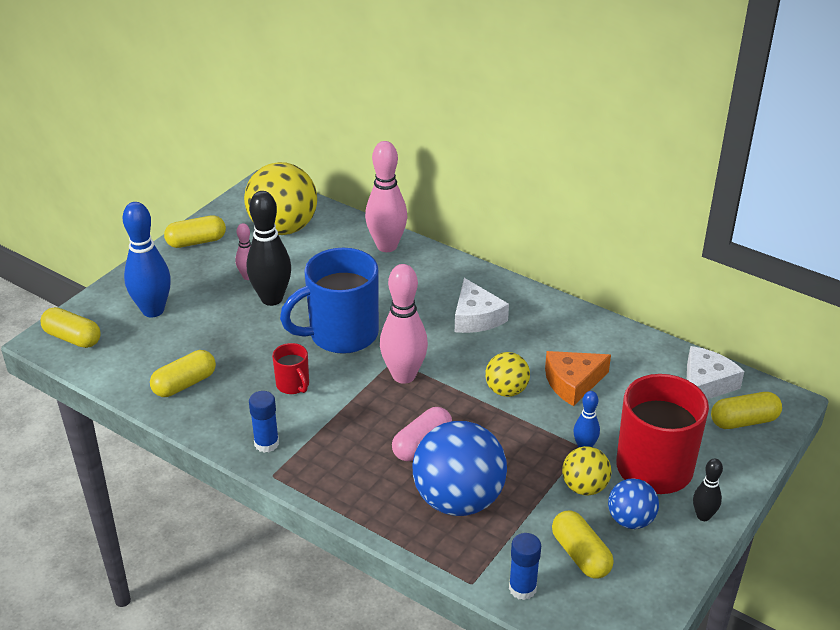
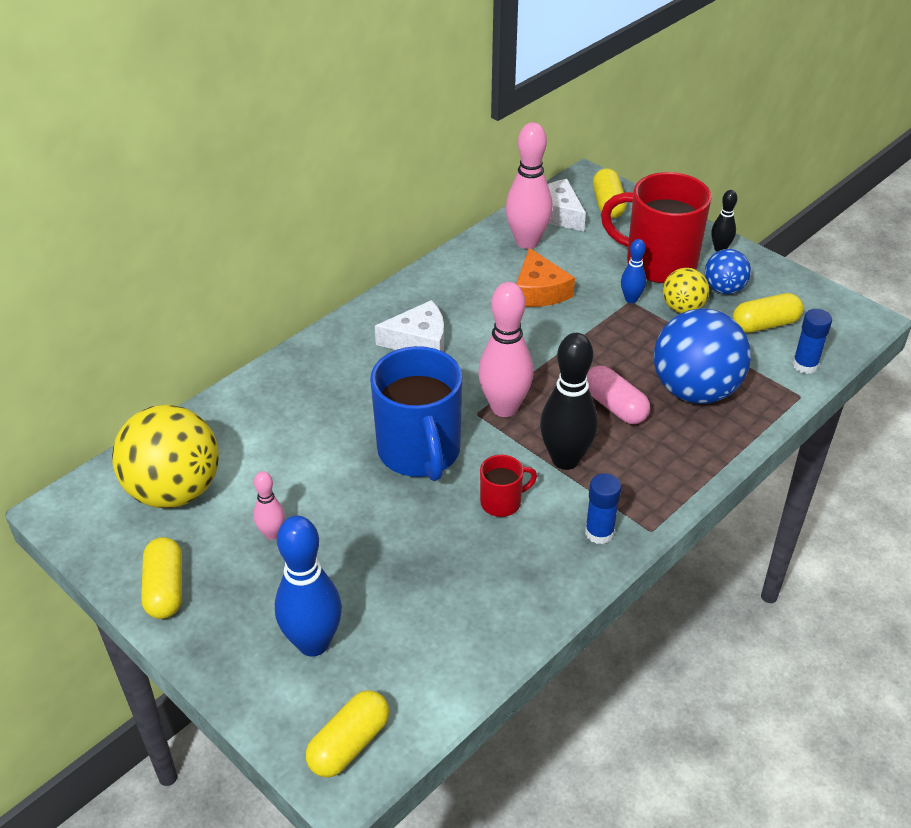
camera: 80 degrees left, 5 degrees up
(184, 384) = (479, 609): yellow capsule -> none
(272, 299) = (329, 512): black bowling pin -> black bowling pin (565, 459)
(386, 246) = (258, 396): pink bowling pin -> pink bowling pin (527, 242)
(506, 390) = (542, 336): yellow ball -> none

